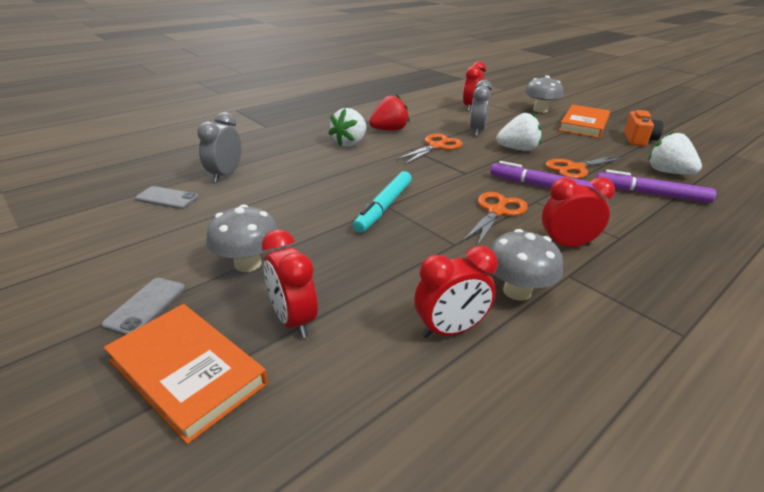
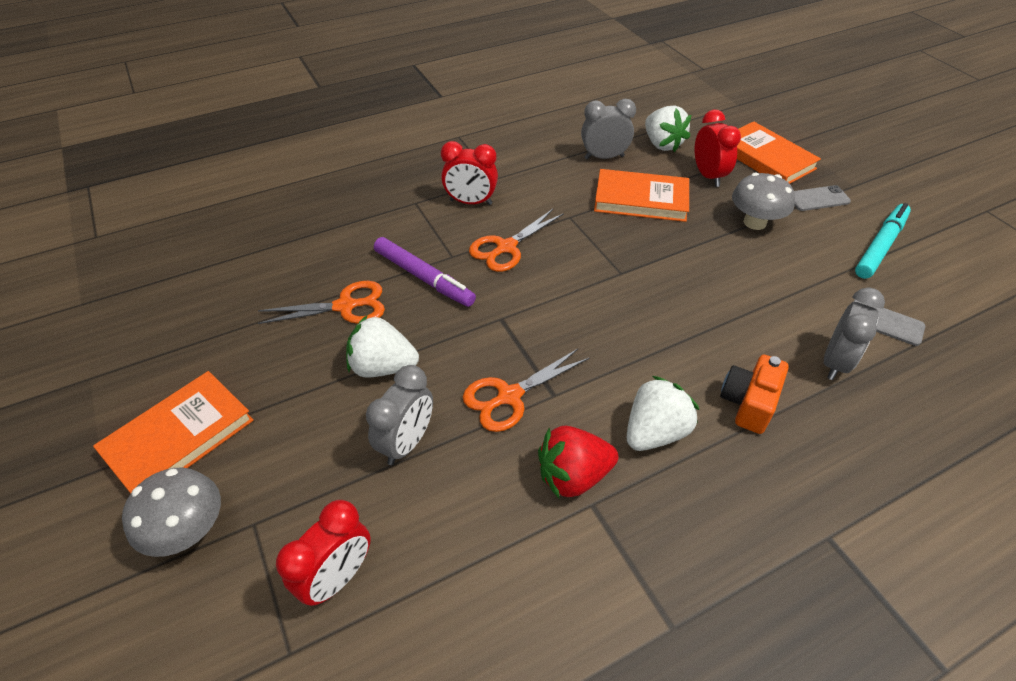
camera: 165 degrees left, 15 degrees up
(146, 306) = (818, 199): grey phone -> grey phone turned 45 degrees clockwise
(382, 273) = (641, 199): none -> orange book
(384, 207) = (625, 271): turquoise marker -> turquoise marker (880, 246)
(450, 330) = (604, 157): red clock -> grey clock
(517, 291) = (543, 173): grey mushroom -> none
(638, 140) = (156, 365): orange camera -> orange camera (748, 403)
(651, 194) = (311, 248): purple marker -> none
(667, 172) = (235, 280): white strawberry -> white strawberry (662, 144)

